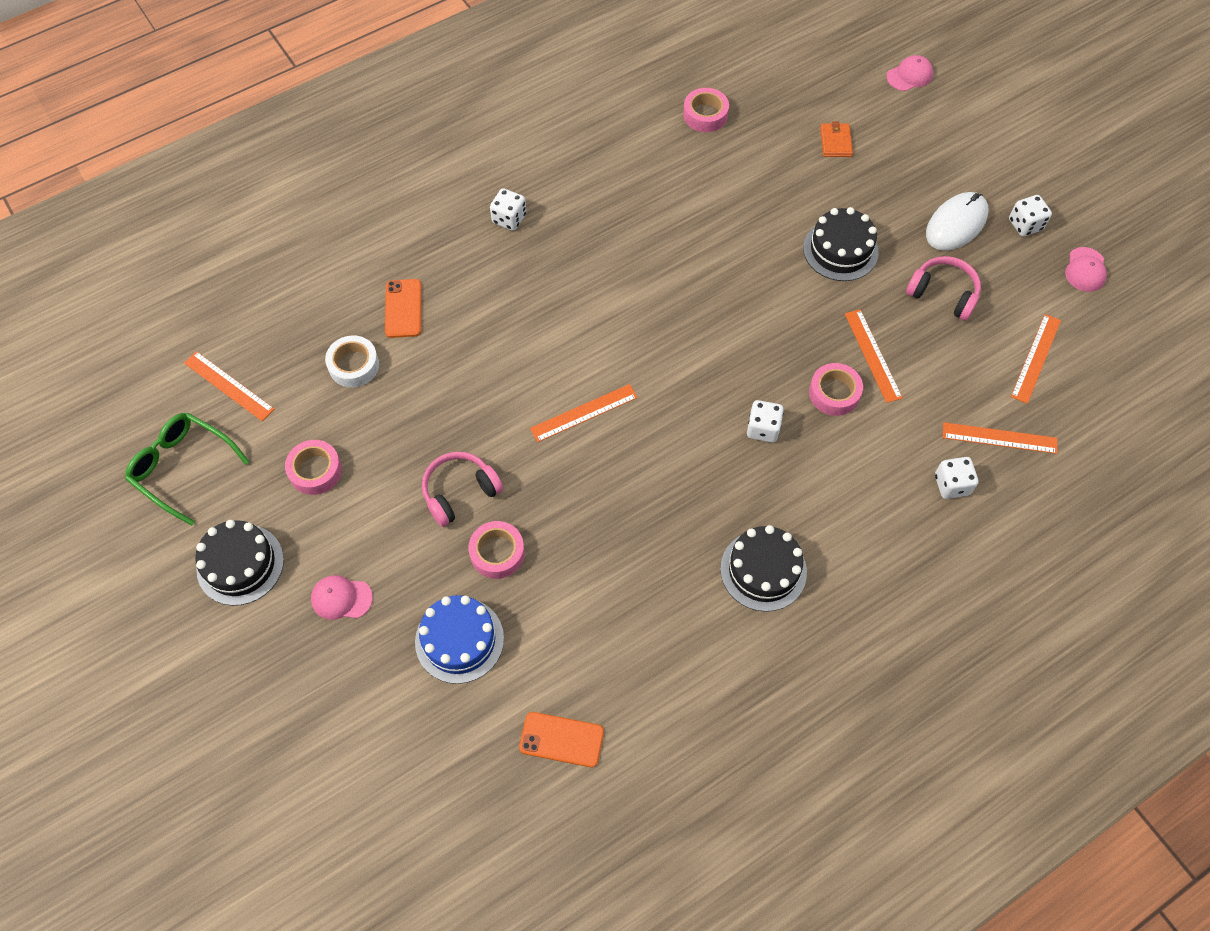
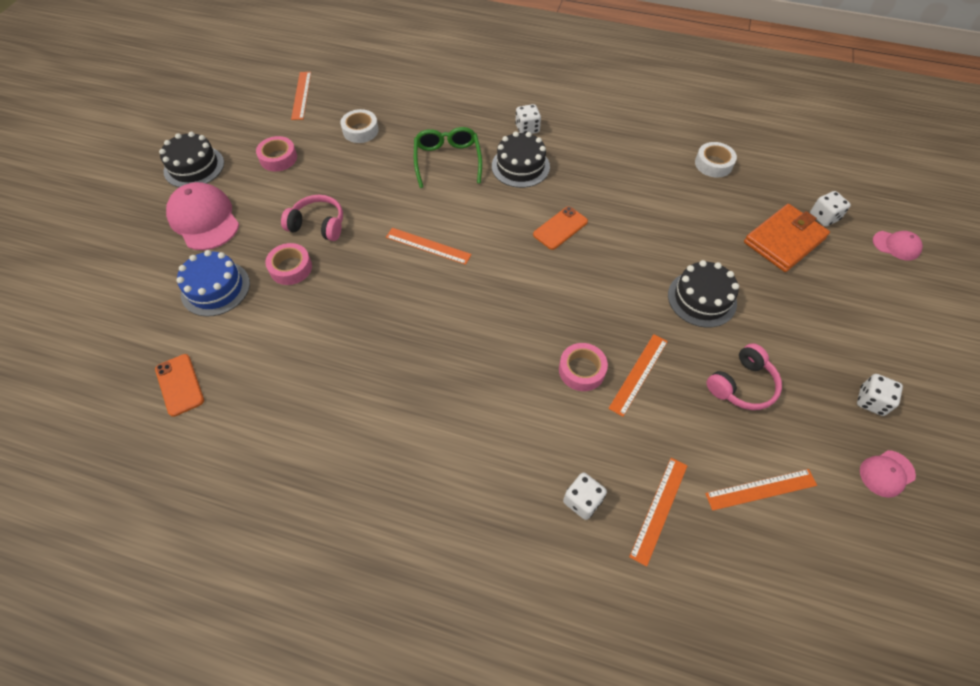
camera: 50 degrees right, 5 degrees down
(182, 467) = (236, 110): green glasses -> green glasses (447, 160)
(341, 598) = (204, 219): pink cap -> pink cap, size x1.91
(403, 308) = (418, 126): orange phone -> orange phone (560, 228)
(705, 115) = (713, 164): pink tape -> white tape
(763, 429) = (510, 346): white dice -> white dice (824, 217)
(763, 570) = (397, 419): black cake -> black cake (520, 166)
(835, 142) = (784, 240): orange wallet -> orange wallet, size x1.97
(943, 294) = (742, 385): pink headphones -> pink headphones turned 60 degrees clockwise
(956, 224) = (812, 354): white mouse -> none
(999, 438) = (659, 509): orange ruler -> orange ruler turned 60 degrees clockwise

